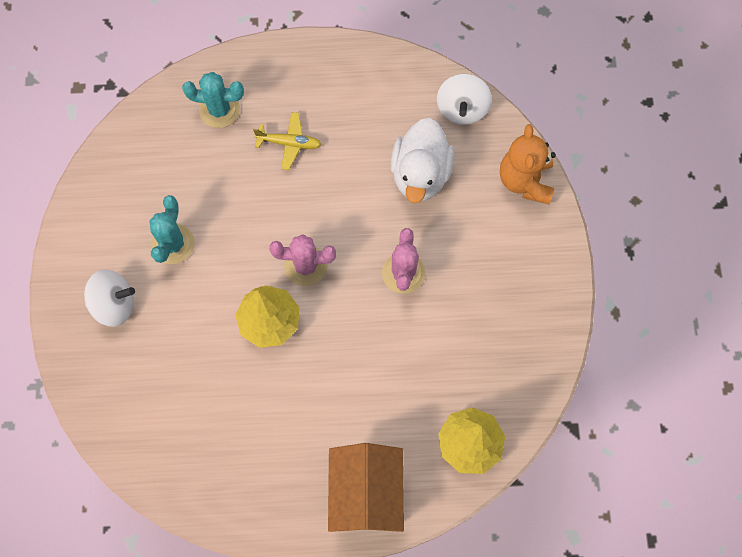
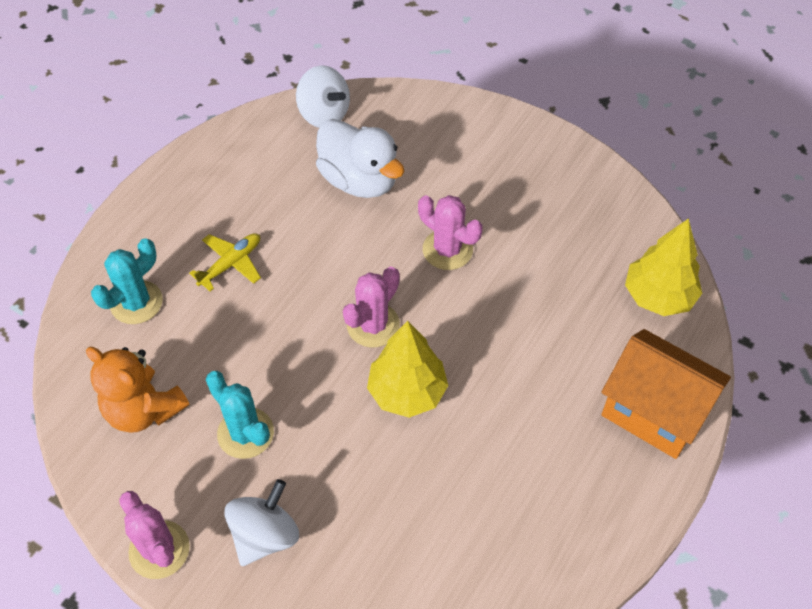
camera: 55 degrees left, 15 degrees down
(67, 252) = (159, 550): none -> pink cactus
(525, 181) = (434, 111): orange teddy bear -> orange teddy bear (144, 410)

